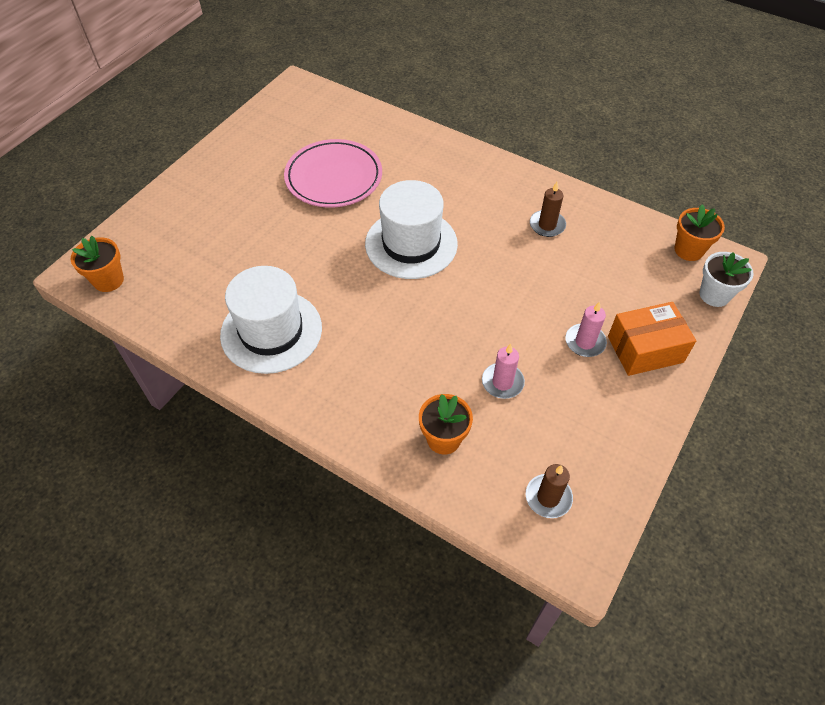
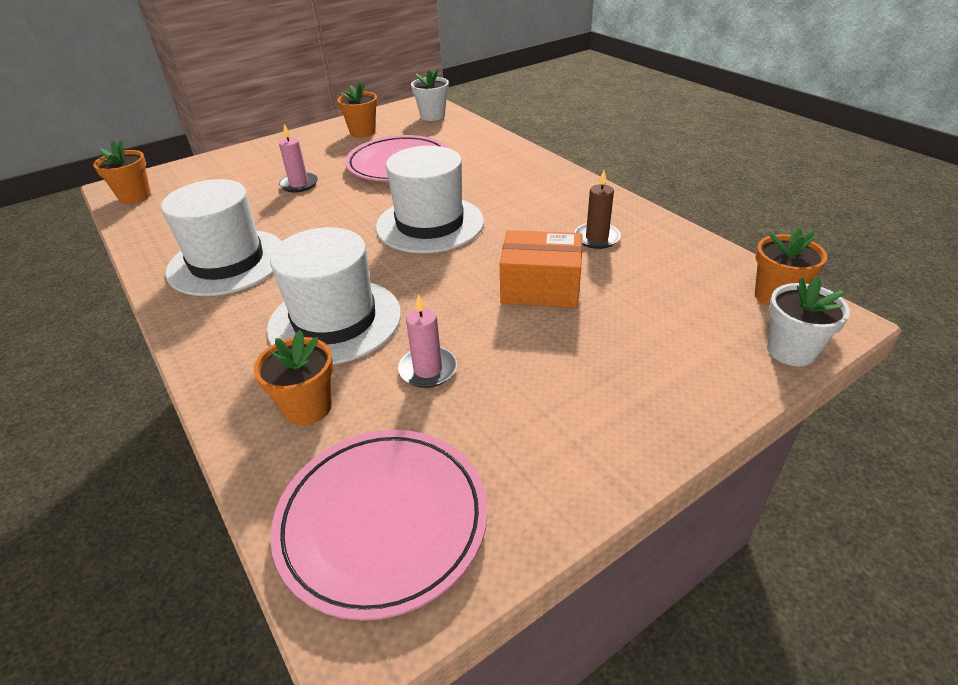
camera: 25 degrees right, 15 degrees down
(266, 140) = (362, 132): none -> orange flower pot
(319, 103) = (432, 116): none -> white flower pot
(407, 362) = (335, 321): none -> white hat
(548, 497) = (382, 522): brown candle -> pink plate
(585, 342) = (566, 356): pink candle -> pink candle (299, 184)
(645, 349) = (647, 385): orange box -> orange box (540, 287)

